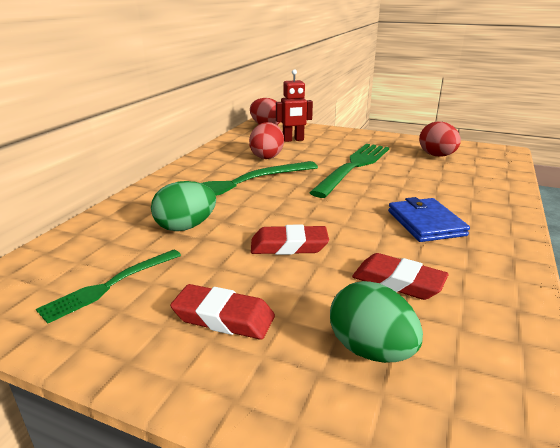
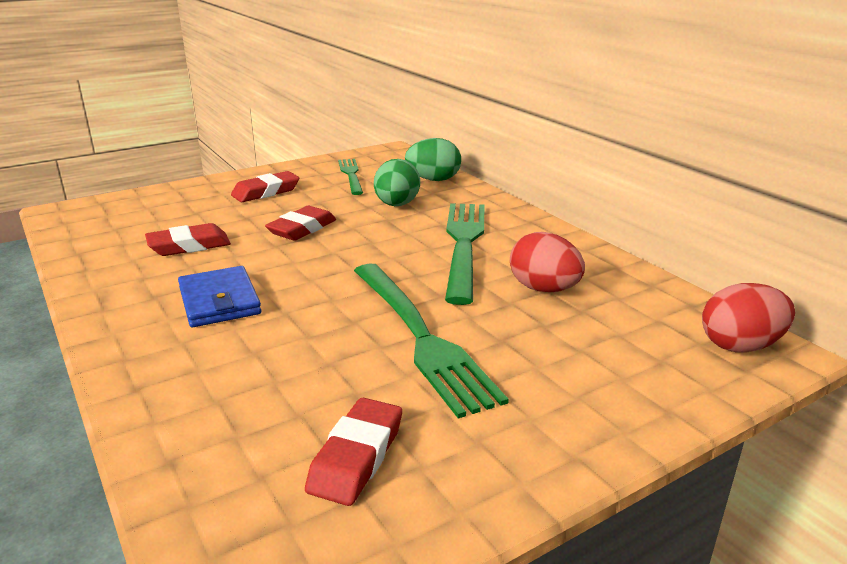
camera: 125 degrees right, 0 degrees up
(293, 140) = (614, 339): red robot -> none
(370, 350) = (169, 214): green egg -> green egg (433, 180)
(426, 223) = (219, 301): blue wallet -> blue wallet turned 45 degrees clockwise
(437, 156) = (356, 457): red egg -> red eraser

